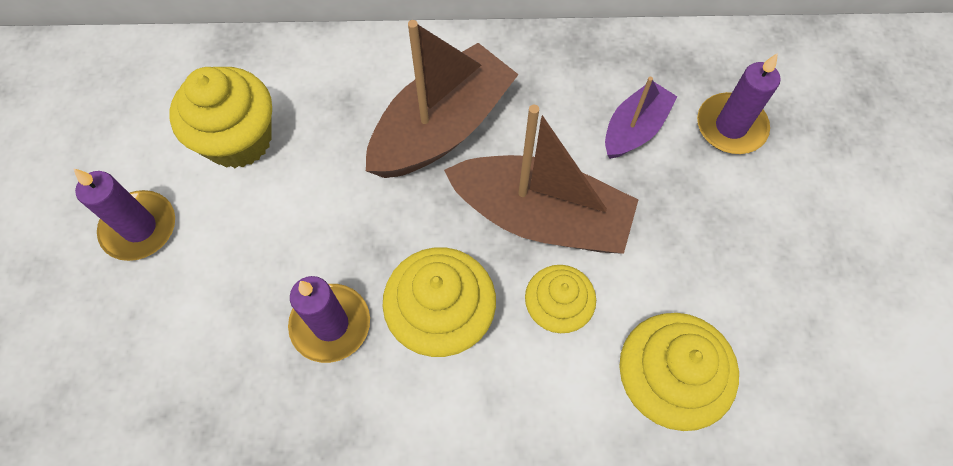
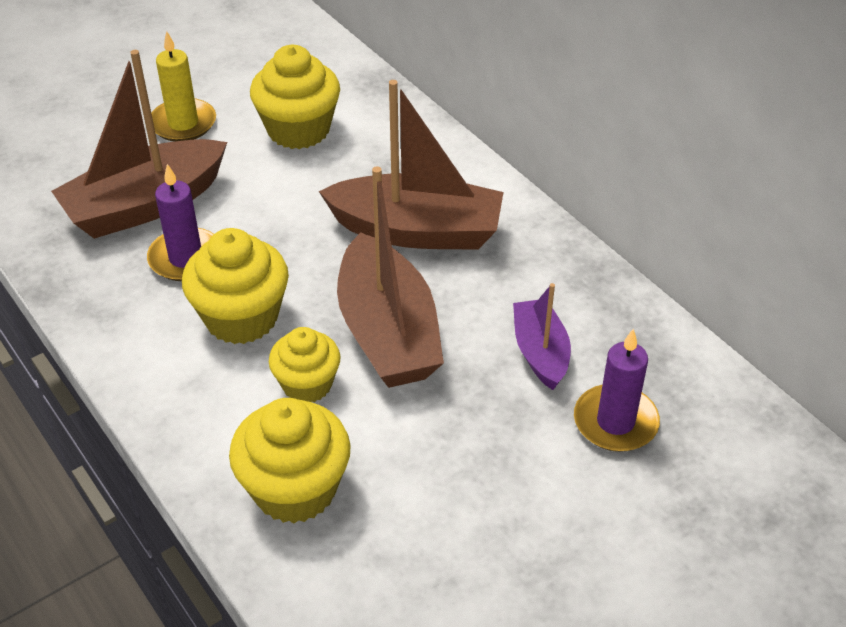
camera: 55 degrees right, 20 degrees down
(139, 228) = (183, 123): purple candle -> yellow candle
(228, 322) = (145, 205): none -> brown boat
(634, 129) = (540, 352): purple boat -> purple boat turned 105 degrees counterclockwise

